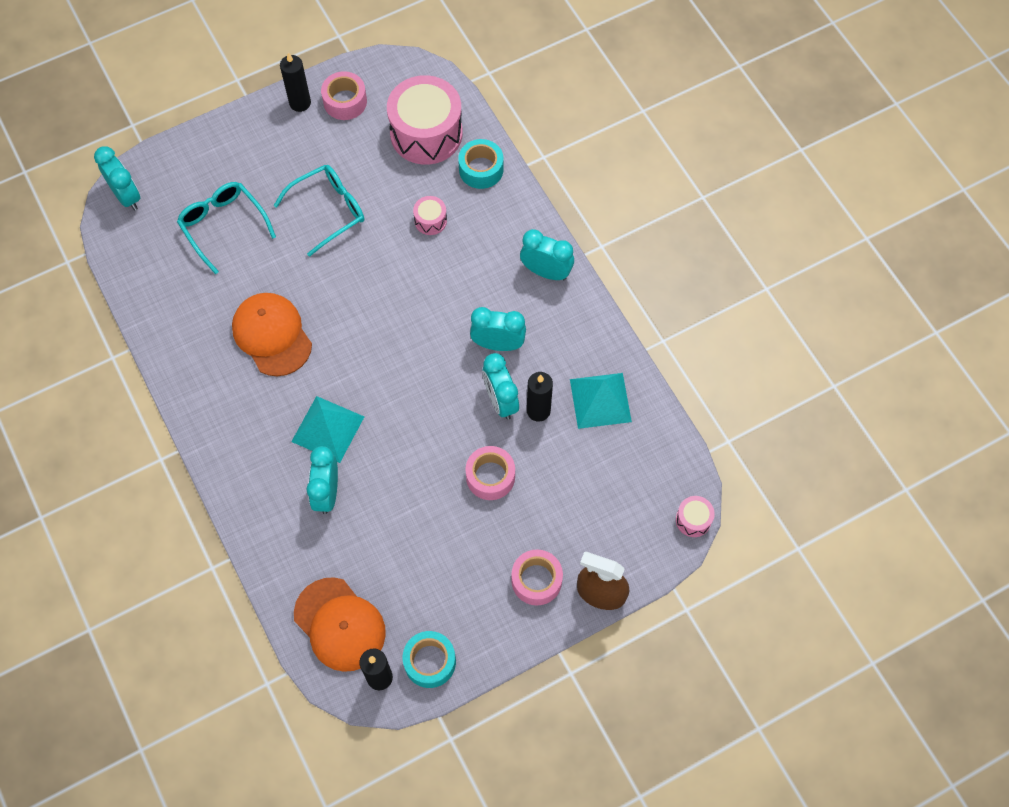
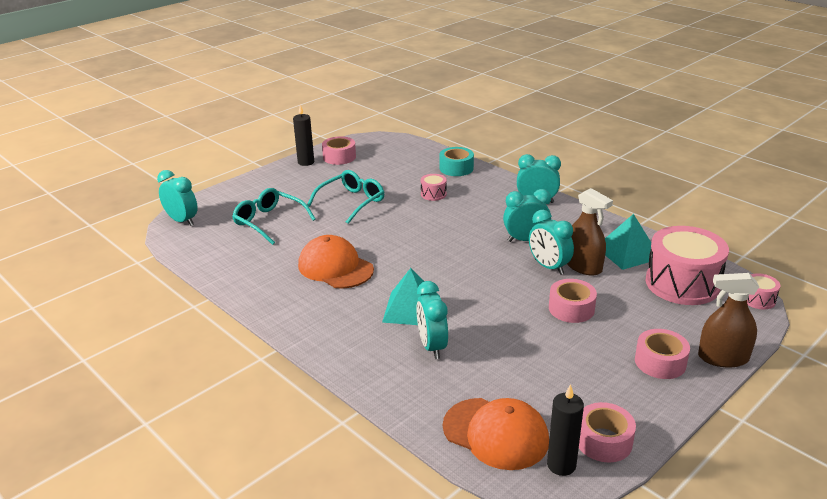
camera: 15 degrees left, 35 degrees down
(426, 133) = (407, 160): pink drum -> pink drum (682, 283)
(430, 662) = (603, 441): turquoise tape -> pink tape
(538, 410) = (583, 266): black candle -> brown spray bottle

